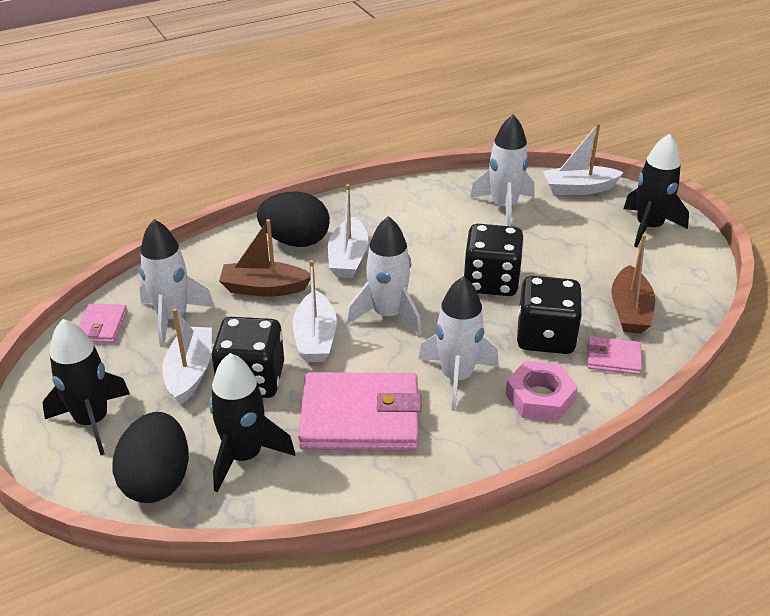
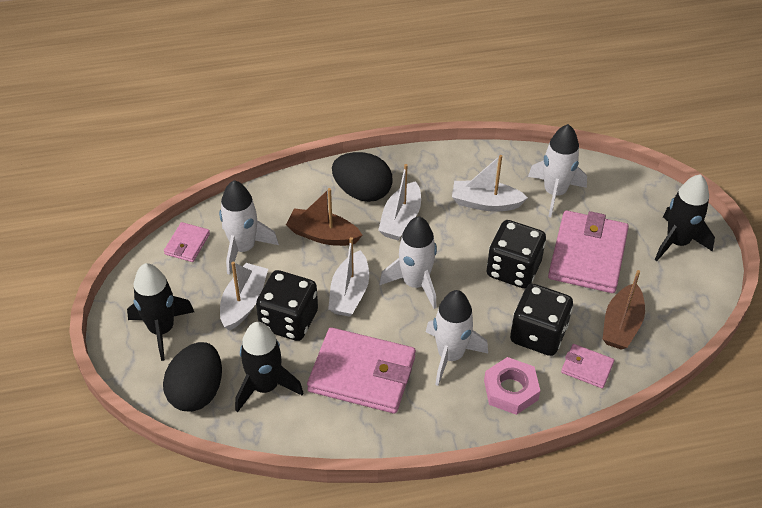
camera: 15 degrees right, 10 degrees up
(563, 255) = (587, 255): none -> pink wallet
(578, 189) = (631, 186): white boat -> white boat (485, 203)

